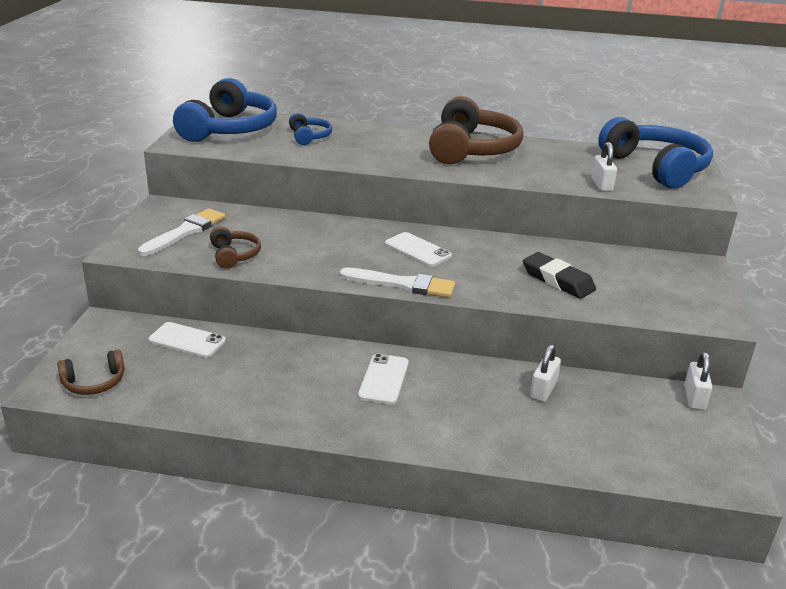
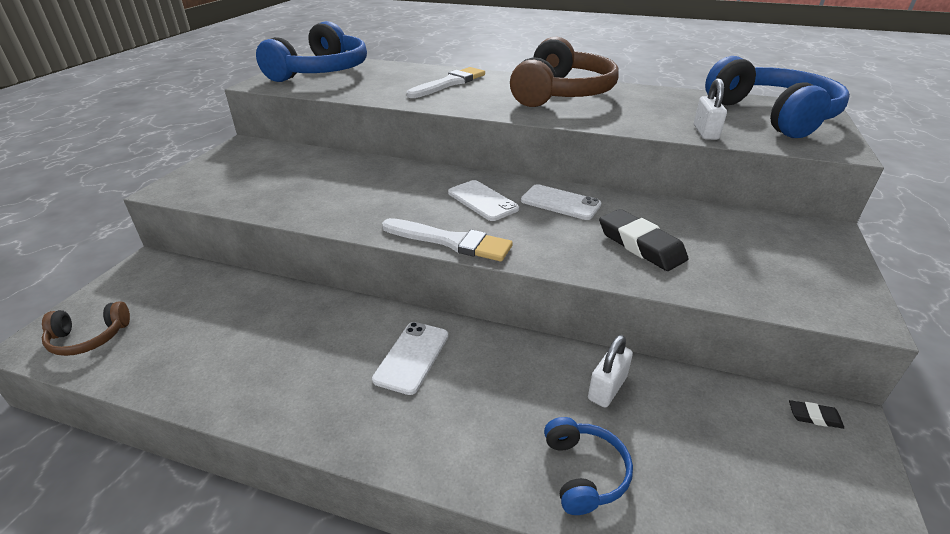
camera: 10 degrees right, 5 degrees up
(185, 232) = (246, 172): white brush -> white brush (449, 83)
(187, 340) = (216, 291): white phone -> white phone (560, 203)
(234, 255) = (281, 199): brown headphones -> none
(309, 137) = (396, 79): blue headphones -> blue headphones (584, 472)
(694, 398) = (814, 417): white padlock -> black eraser

